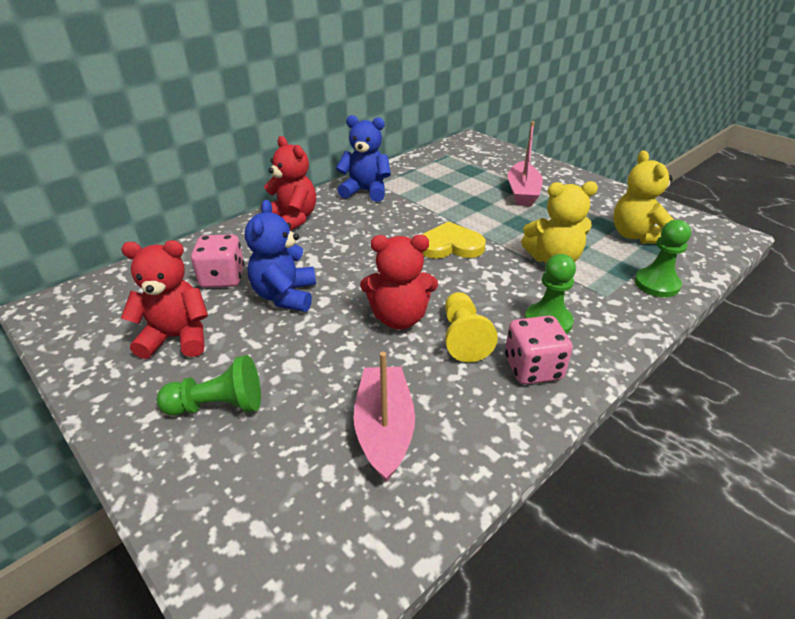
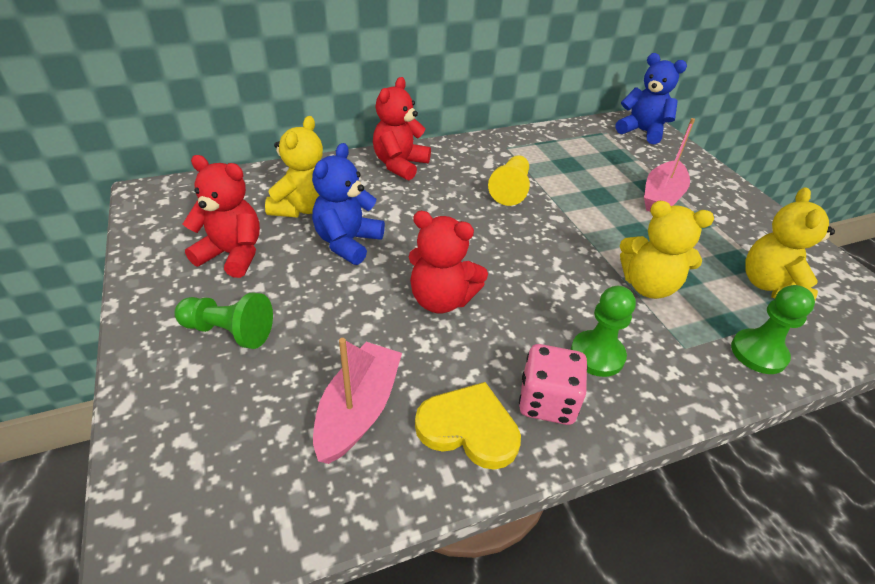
camera: 20 degrees right, 5 degrees up
(223, 278) = (303, 208): pink dice -> yellow teddy bear
(292, 219) = (400, 165): red teddy bear -> red teddy bear turned 135 degrees counterclockwise
(366, 191) = (489, 153): blue teddy bear -> blue teddy bear (642, 131)
(450, 245) = (542, 236): yellow heart -> yellow heart (469, 428)
(463, 337) = (494, 342): yellow pawn -> yellow pawn (511, 190)

